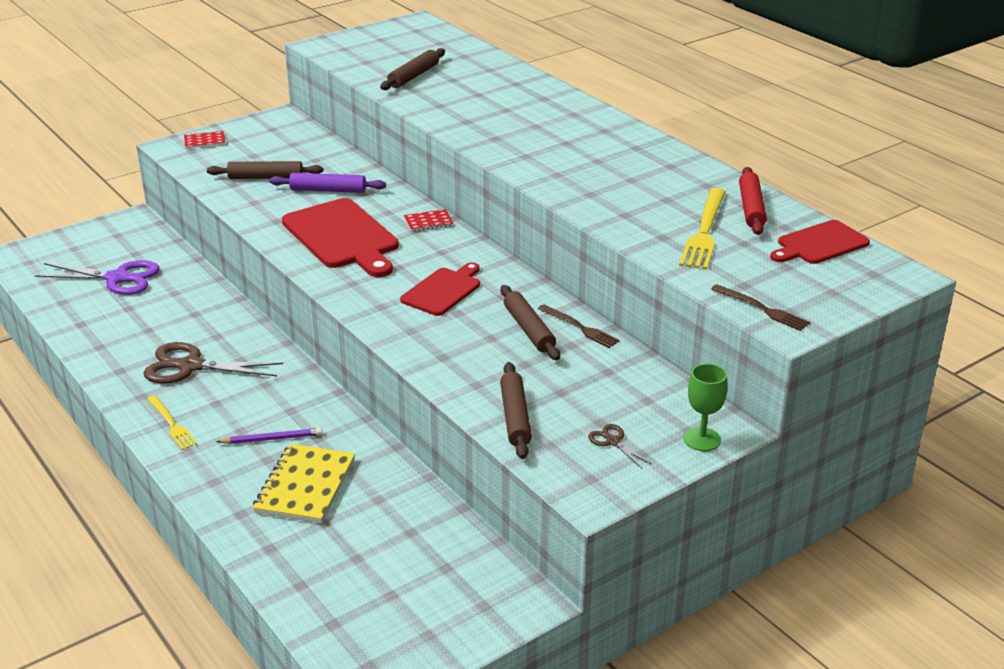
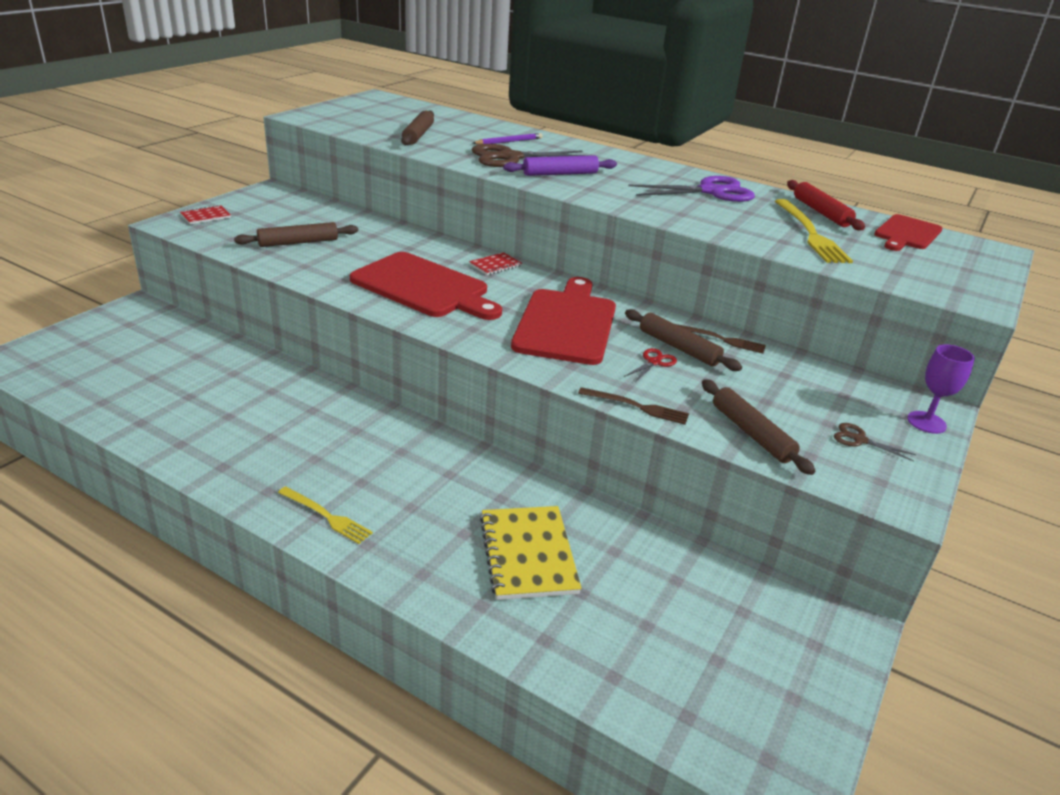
camera: 25 degrees left, 0 degrees up
(117, 278) = (156, 367): purple scissors -> purple scissors (710, 191)
(190, 366) = (304, 447): brown scissors -> brown scissors (510, 157)
(272, 439) = (452, 509): purple pencil -> purple pencil (508, 142)
(328, 190) = (372, 248): purple rolling pin -> purple rolling pin (560, 174)
(443, 290) = (566, 323): red cutting board -> red cutting board, size x1.67
(490, 339) = (654, 362): none -> red scissors
(702, 439) = (926, 422): green goblet -> purple goblet
(762, 309) = (937, 289): brown fork -> brown fork (637, 407)

